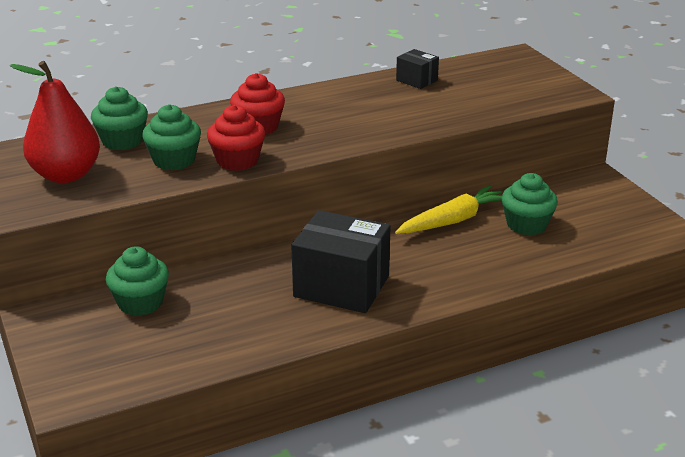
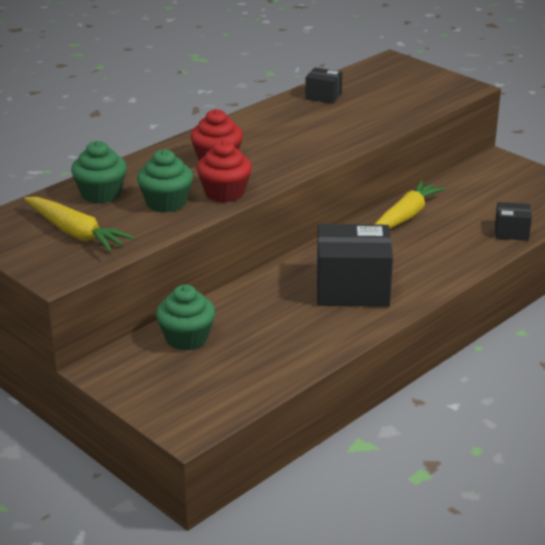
camera: 20 degrees left, 0 degrees up
(66, 175) = (76, 233): red pear -> yellow carrot
(526, 225) = (468, 209): green cupcake -> none
(557, 259) = (511, 232): none -> black box

